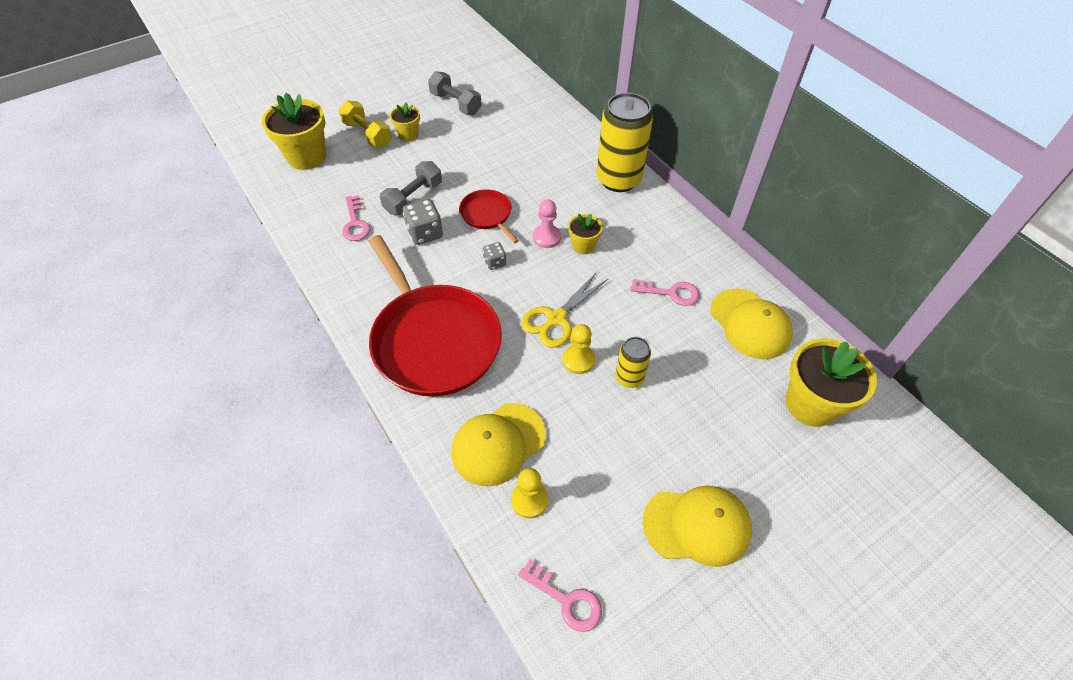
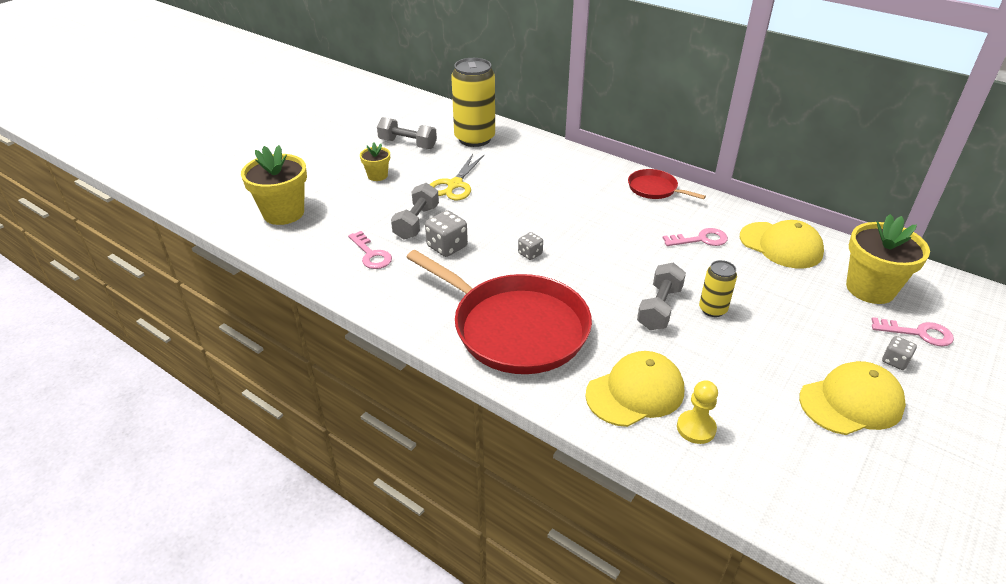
camera: 20 degrees left, 15 degrees down
(368, 134) = (336, 183): yellow dumbbell -> none
(487, 215) = (497, 220): red pan -> red pan (655, 189)
(498, 444) = (635, 392): yellow cap -> yellow cap turned 150 degrees counterclockwise
(546, 237) = (564, 224): pink pawn -> none
(556, 319) = (617, 282): yellow scissors -> yellow scissors (454, 185)
(566, 600) = (787, 496): pink key -> pink key (918, 333)
(578, 360) = (659, 308): yellow pawn -> grey dumbbell
(583, 246) = (601, 223): yellow flower pot -> none
(618, 179) = (596, 169): yellow can -> yellow can (474, 139)
(775, 496) = (895, 361): none -> grey dice

